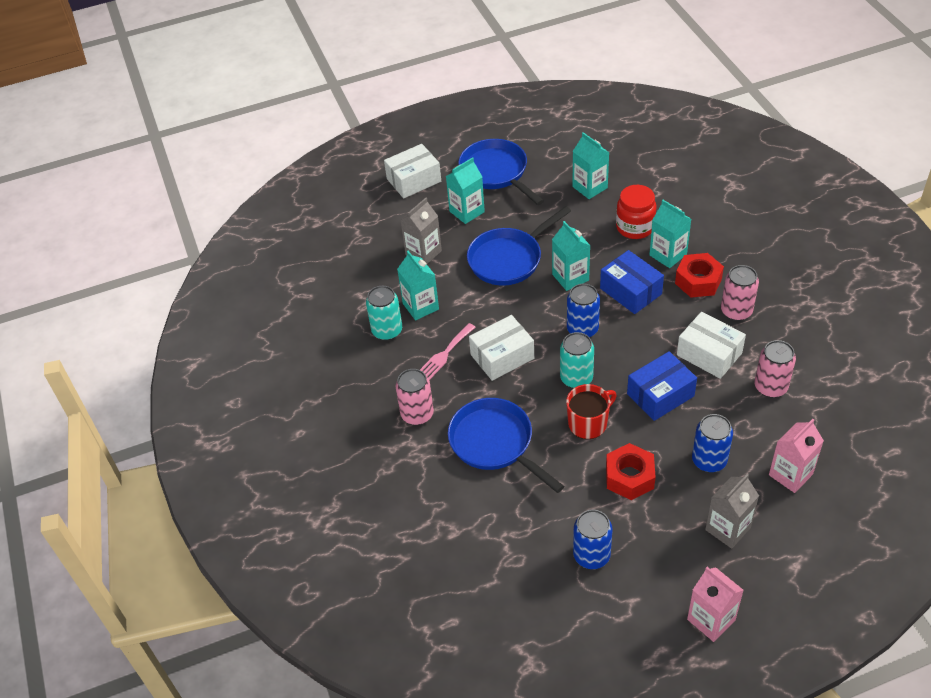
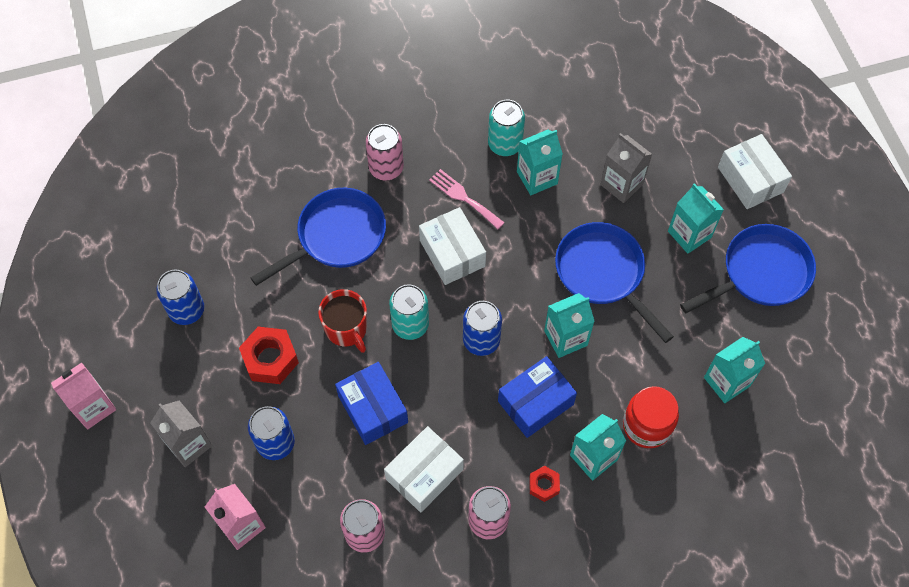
camera: 90 degrees right, 15 degrees up
(698, 281) = (544, 485): red nut -> red nut, size x0.56

